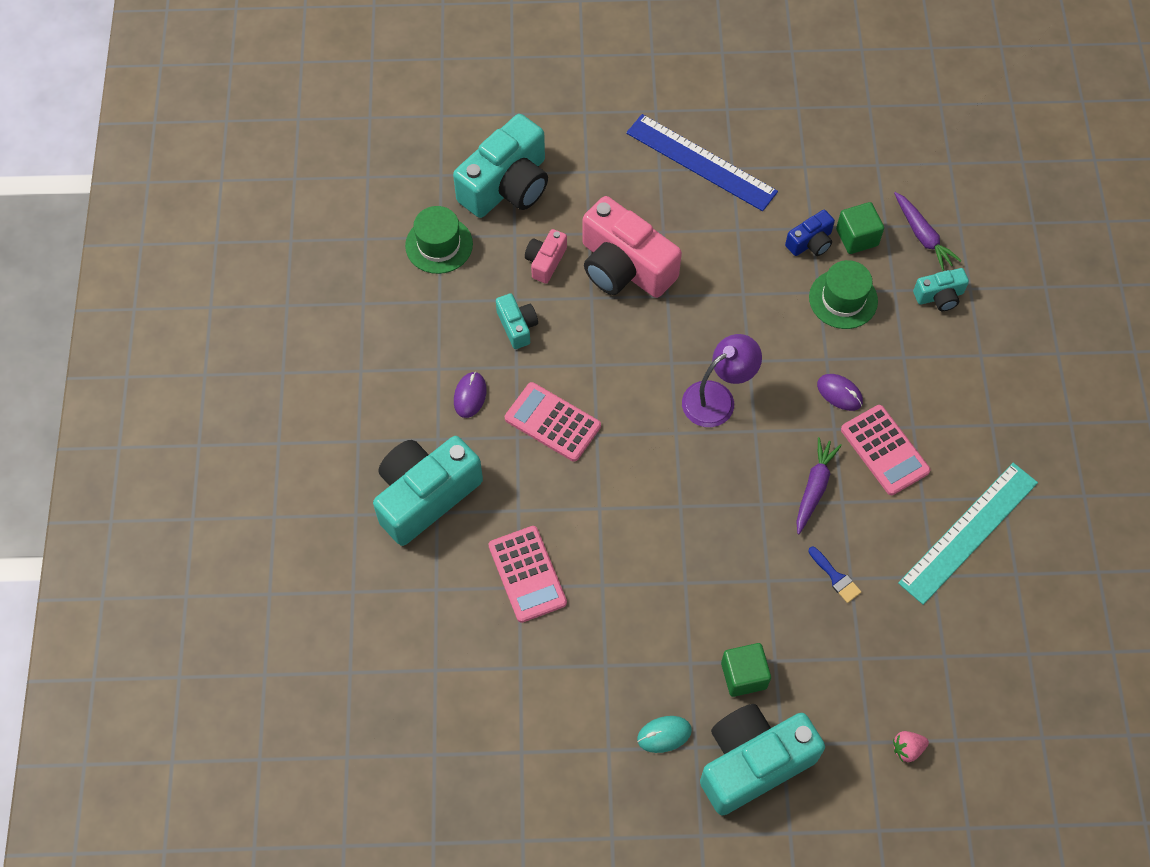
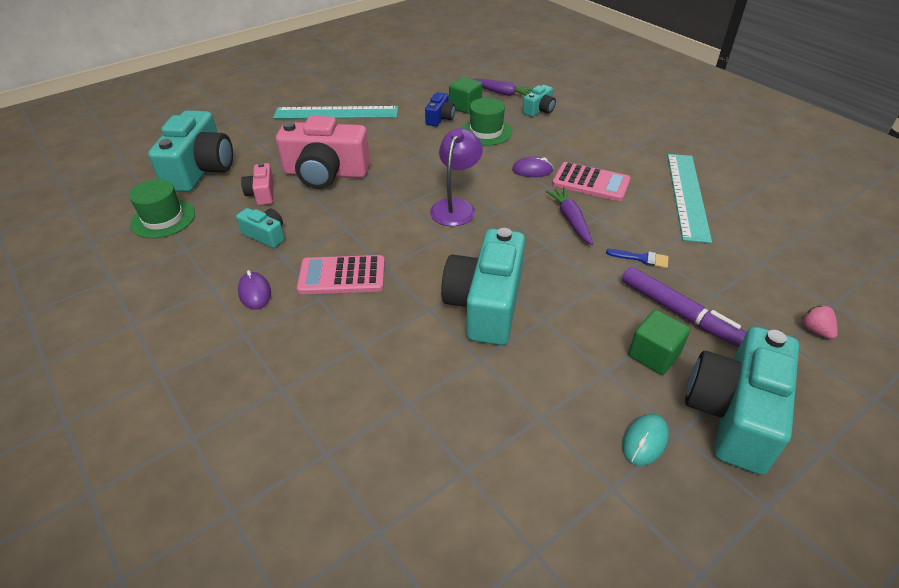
camera: 35 degrees left, 20 degrees down
(425, 496) = (260, 382): turquoise camera -> turquoise camera (485, 304)
(527, 574) = (407, 389): pink calculator -> none
(701, 162) = (336, 113): blue ruler -> turquoise ruler
(808, 653) = (679, 312): none -> purple marker
(907, 749) = (815, 330): pink strawberry -> pink strawberry turned 120 degrees clockwise

